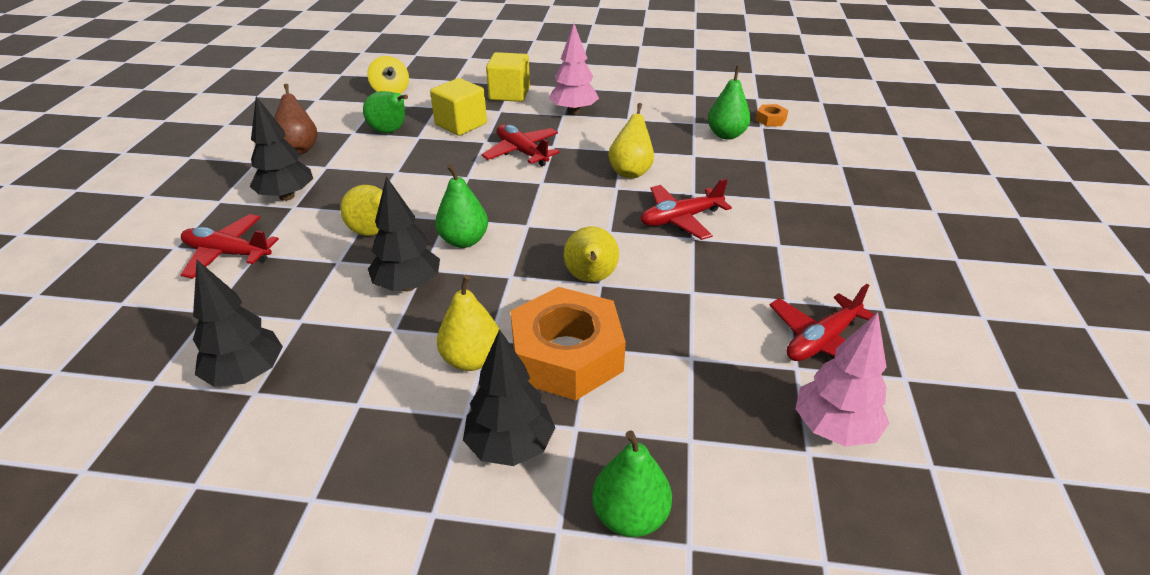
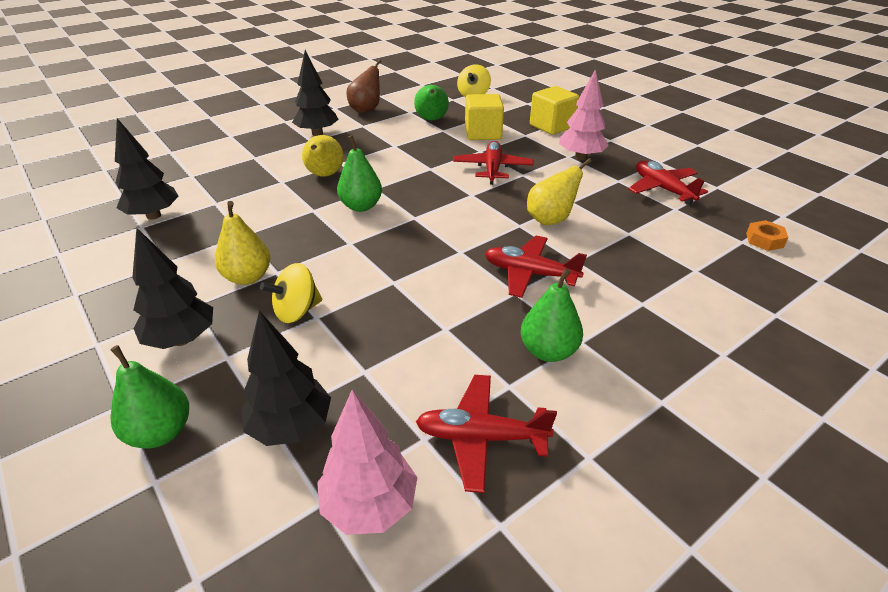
camera: 45 degrees right, 0 degrees up
(228, 254) = (244, 150): red plane -> red plane (662, 189)
(408, 286) = (289, 215): black tree -> black tree (290, 427)
(566, 355) = (297, 311): orange nut -> yellow spinning top
(591, 279) = (393, 275): yellow pear -> none
(726, 135) = (690, 232): green pear -> green pear (548, 351)

